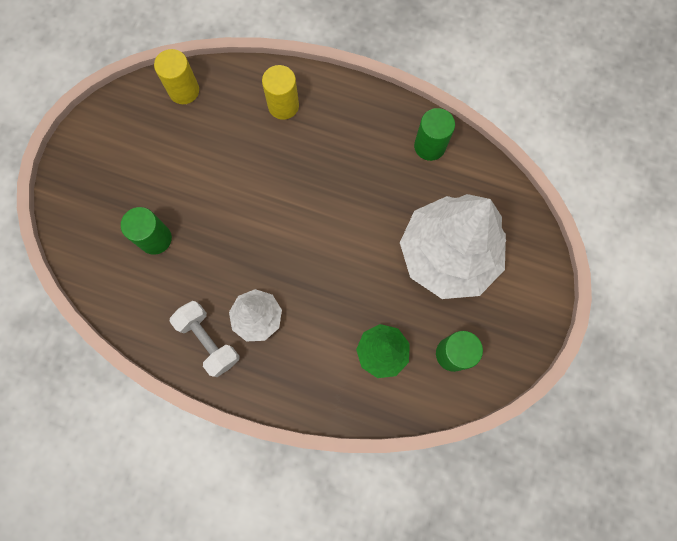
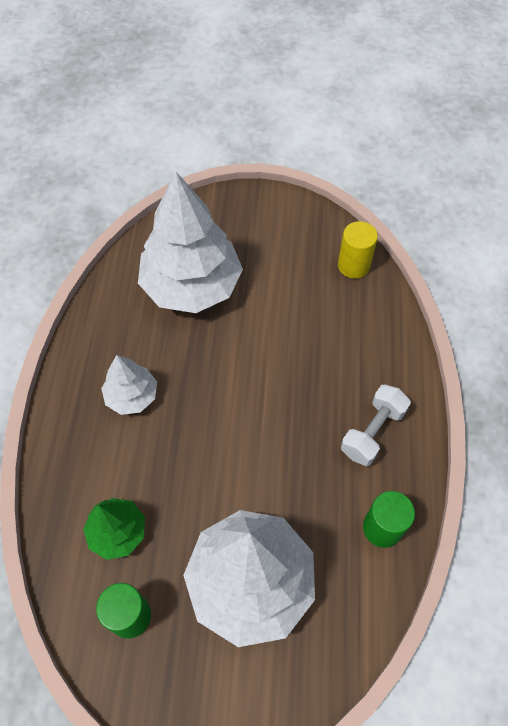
camera: 75 degrees right, 15 degrees down
(155, 239) = (192, 286): green cylinder -> white tree
(209, 340) = (100, 359): white dumbbell -> white dumbbell (372, 432)
(283, 106) = (372, 358): yellow cylinder -> none

